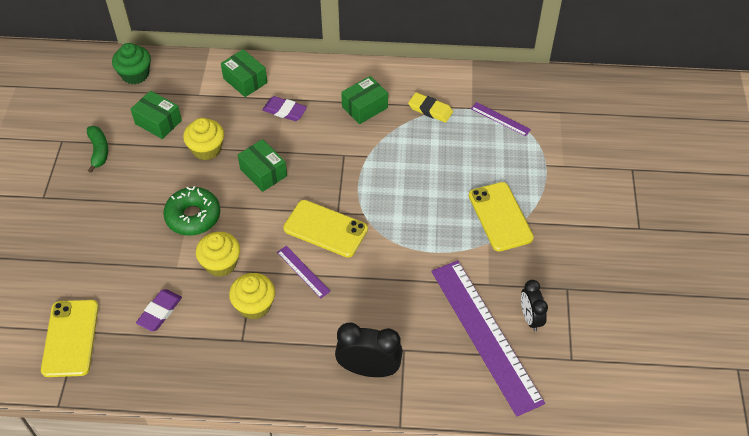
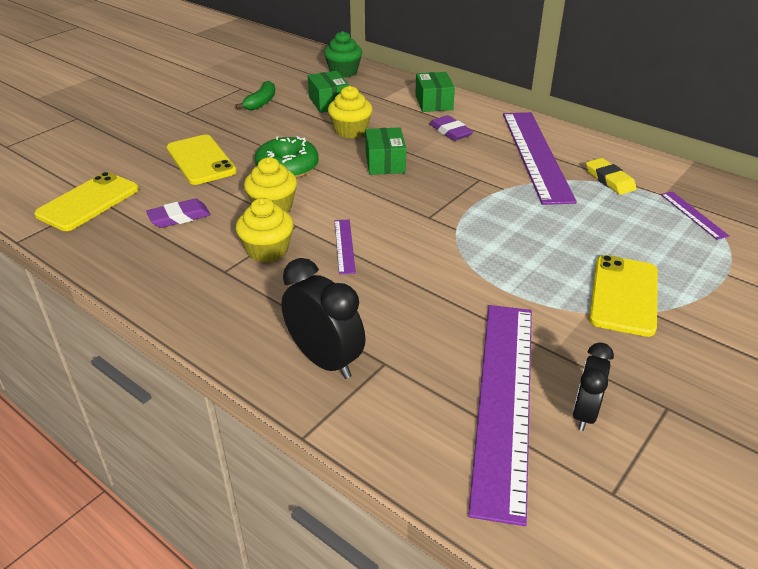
camera: 35 degrees right, 15 degrees down
(325, 229) = (403, 224): yellow phone -> yellow phone (201, 160)
(364, 107) = (535, 155): green box -> purple ruler

